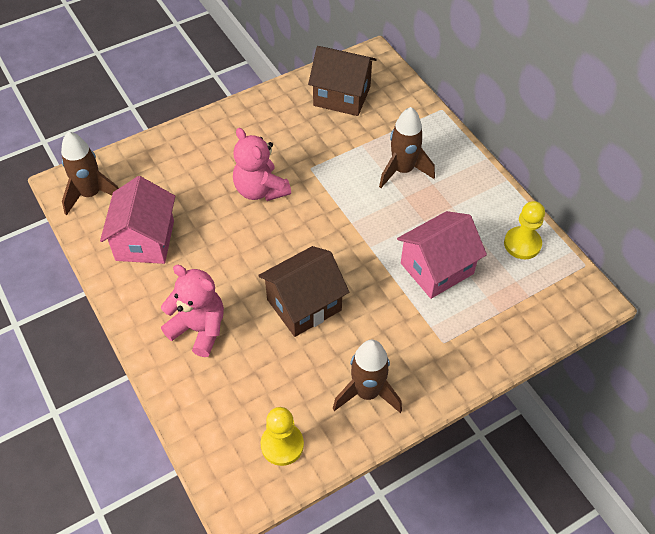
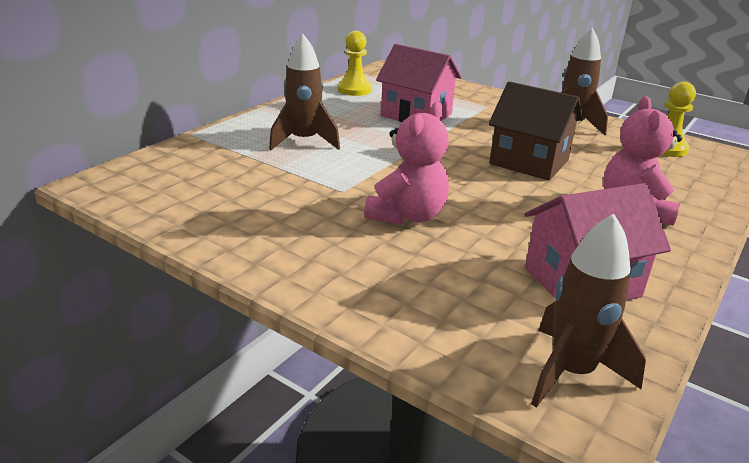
camera: 115 degrees left, 25 degrees down
(342, 96) = (191, 192): brown house -> none

